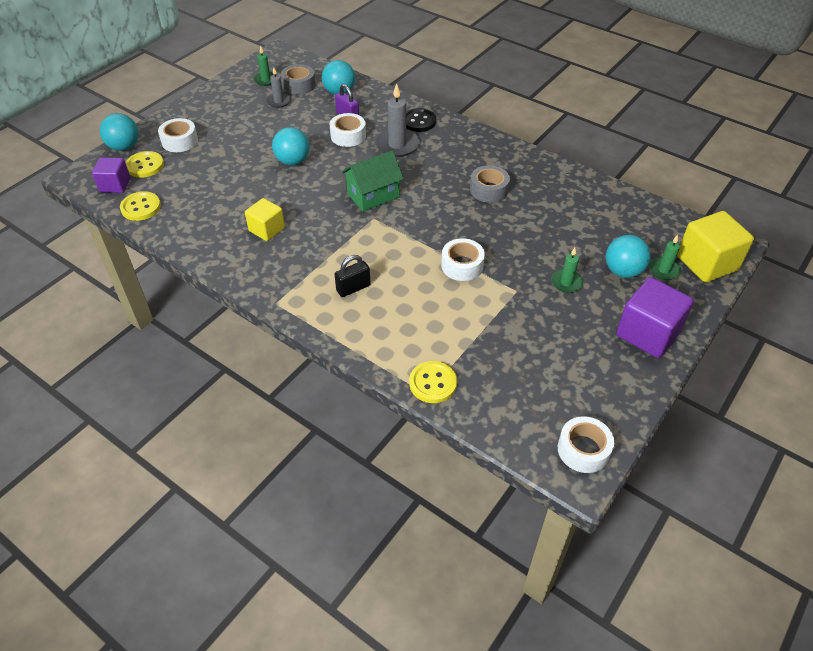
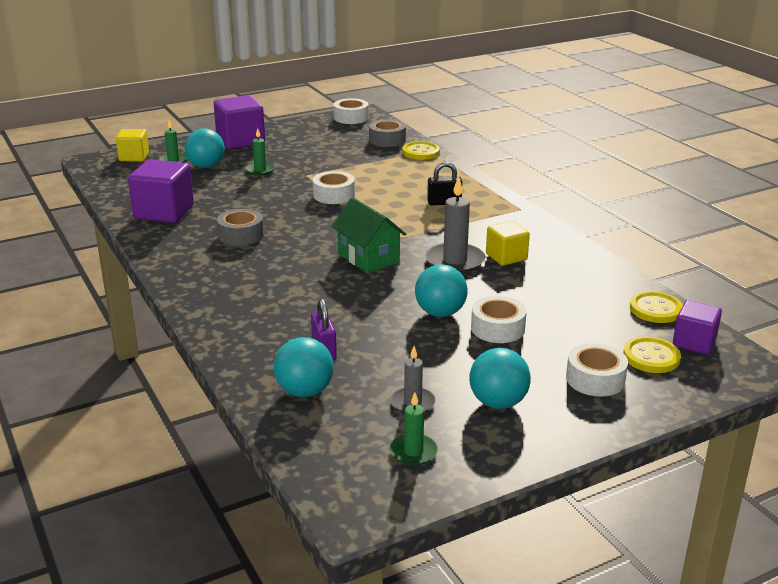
camera: 155 degrees left, 20 degrees down
(124, 147) = (686, 392): turquoise ball -> turquoise ball (498, 403)
(299, 85) = (361, 423): grey tape -> grey tape (387, 140)
(348, 136) = (345, 325): white tape -> white tape (497, 328)
(373, 195) = (368, 258): green house -> green house turned 60 degrees clockwise
(397, 145) = (292, 298): grey candle -> grey candle (455, 261)
(419, 121) = (234, 318): black button -> none
(576, 196) = (164, 212): none -> purple cube
(707, 263) = (134, 157): yellow cube -> yellow cube, size x0.62

